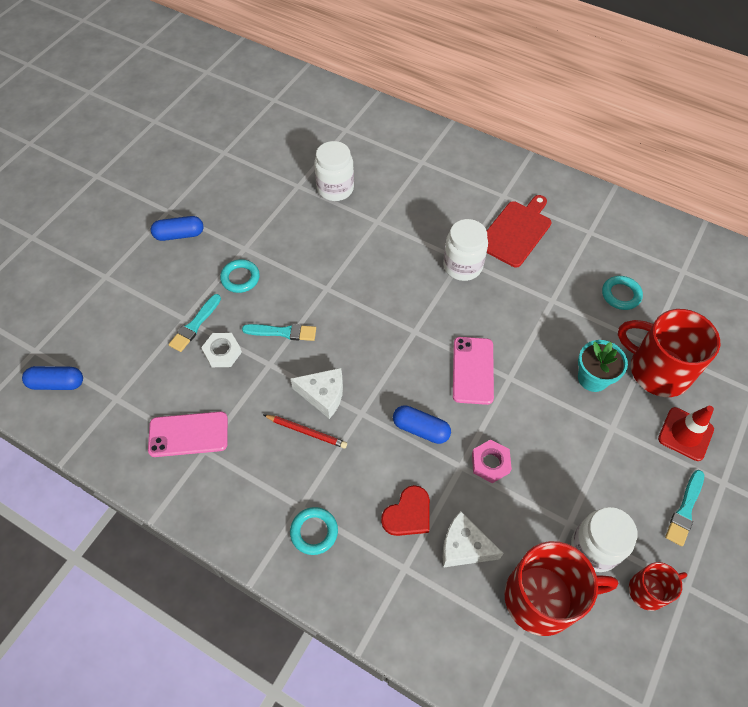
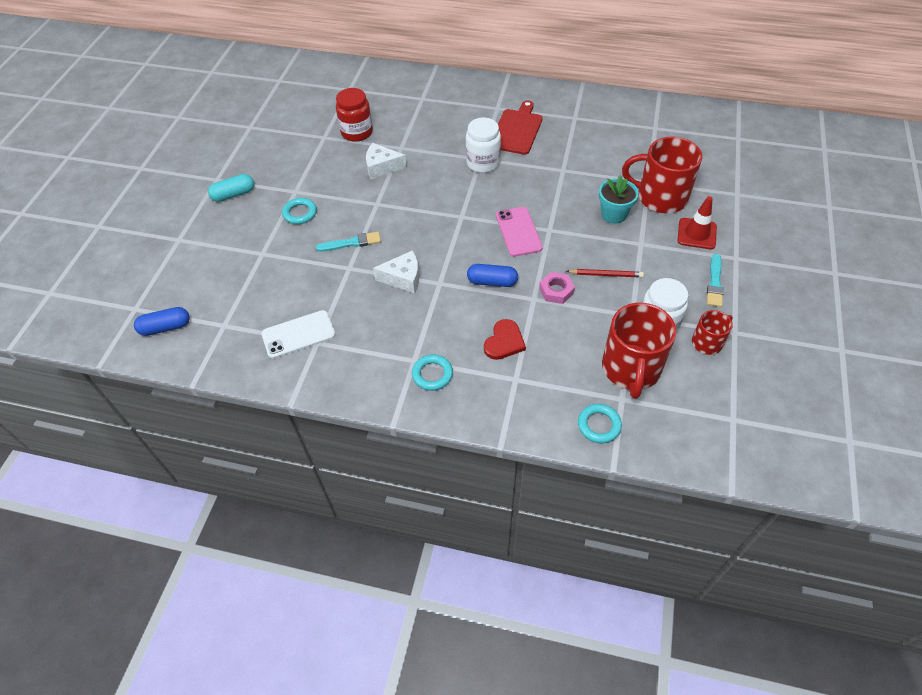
camera: 15 degrees left, 5 degrees down
(179, 235) = (234, 194): blue capsule -> turquoise capsule
(188, 434) = (298, 334): pink phone -> white phone
(195, 325) = (273, 256): turquoise brush -> none
(222, 352) = (305, 269): white nut -> none
(306, 432) = (399, 307): red pencil -> red pencil (606, 274)
(335, 188) = (357, 132): white jar -> red jar
(464, 547) = (557, 352): white cheese -> white cheese (382, 167)
(543, 598) = (631, 369): red mug -> red mug turned 120 degrees clockwise
(621, 295) = (614, 154): turquoise ring -> turquoise ring (599, 425)

